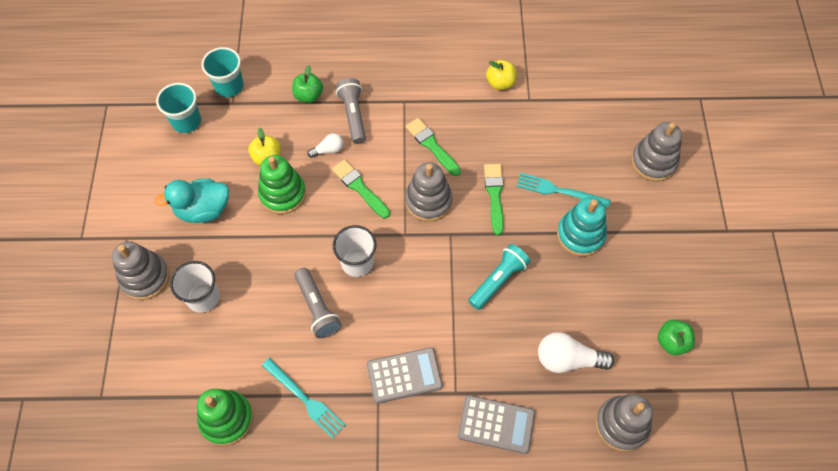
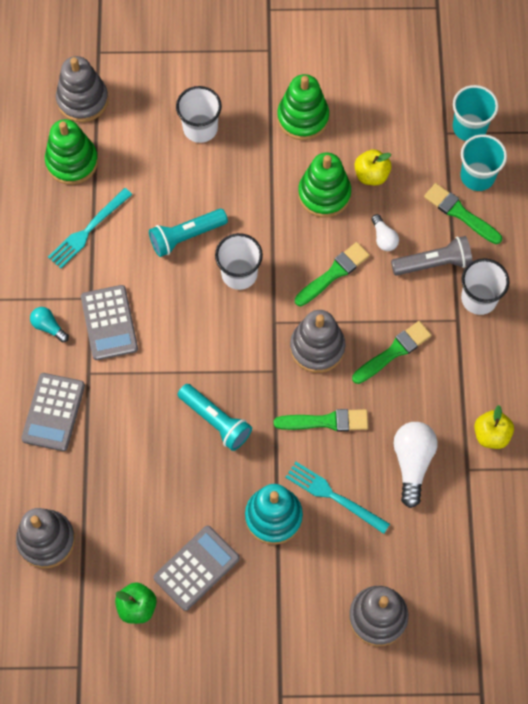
camera: 90 degrees right, 5 degrees up
(145, 277) = (223, 73): grey stacking toy -> grey stacking toy (82, 100)
(186, 121) = (418, 89): turquoise cup -> turquoise cup (477, 176)
(203, 210) = (303, 118): turquoise duck -> green stacking toy
(308, 96) = (460, 213): green apple -> green brush
(317, 308) = (186, 236): grey flashlight -> turquoise flashlight
(385, 86) = (479, 298): none -> white cup
(408, 433) = (48, 327): none -> turquoise light bulb
(558, 191) = (333, 496): turquoise fork -> turquoise fork turned 75 degrees counterclockwise
(568, 359) = (120, 490): white light bulb -> white light bulb (412, 463)
(631, 294) = (196, 568): none -> grey calculator

